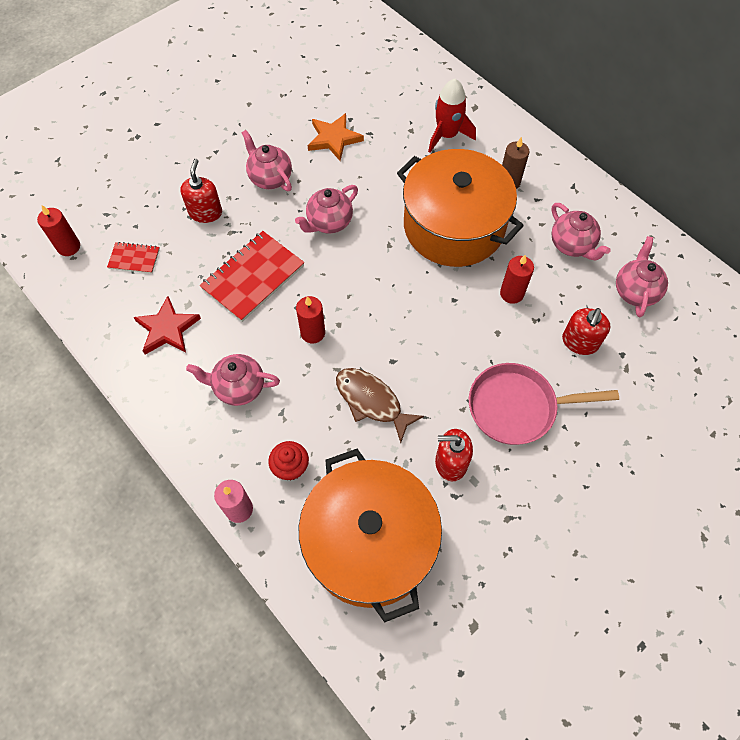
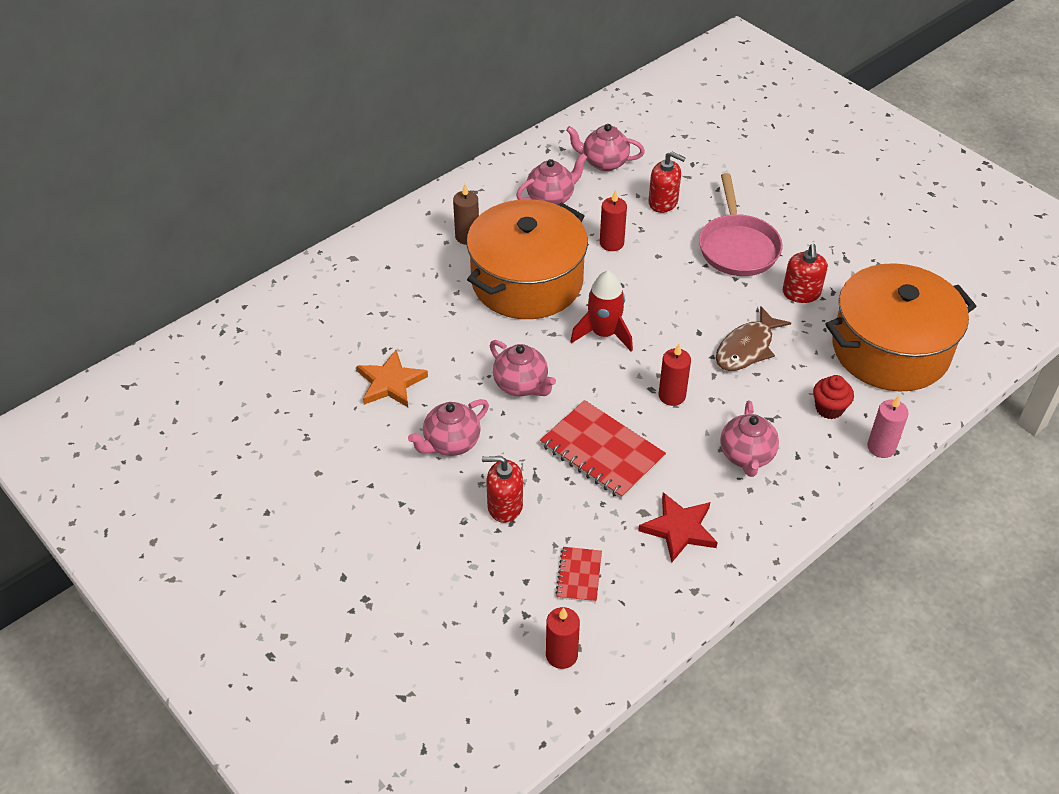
camera: 90 degrees left, 15 degrees down
(447, 135) = (395, 282): red rocket -> red rocket (604, 333)

